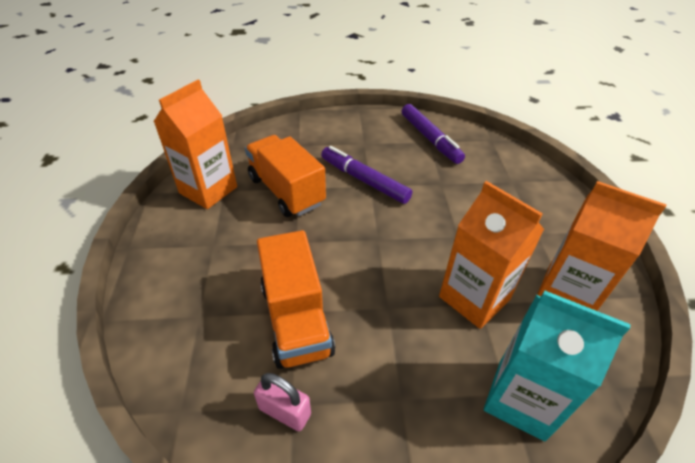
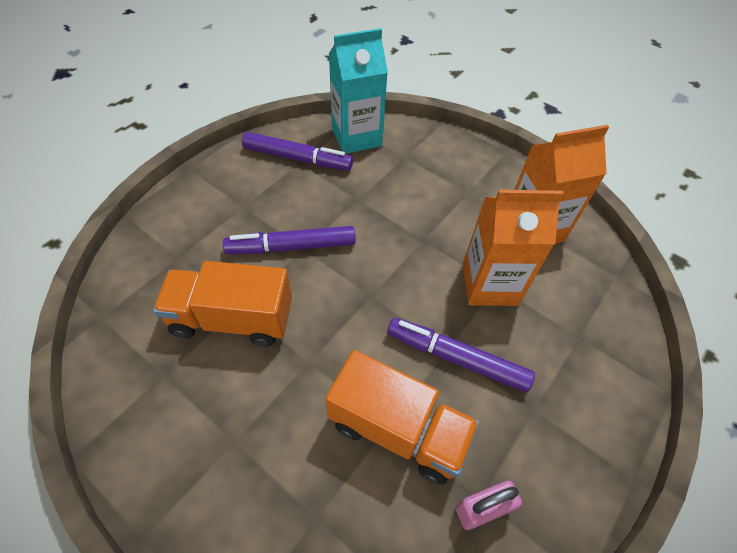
camera: 50 degrees left, 10 degrees up
(208, 190) = (144, 390): orange carton -> none
(386, 317) = (456, 358): none -> purple marker
(521, 399) = (589, 333): turquoise carton -> turquoise carton (356, 137)

